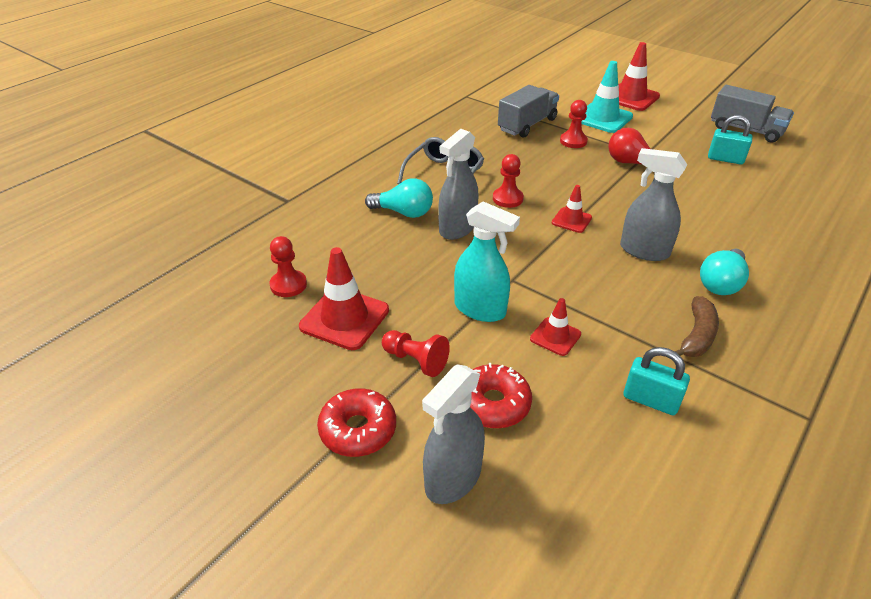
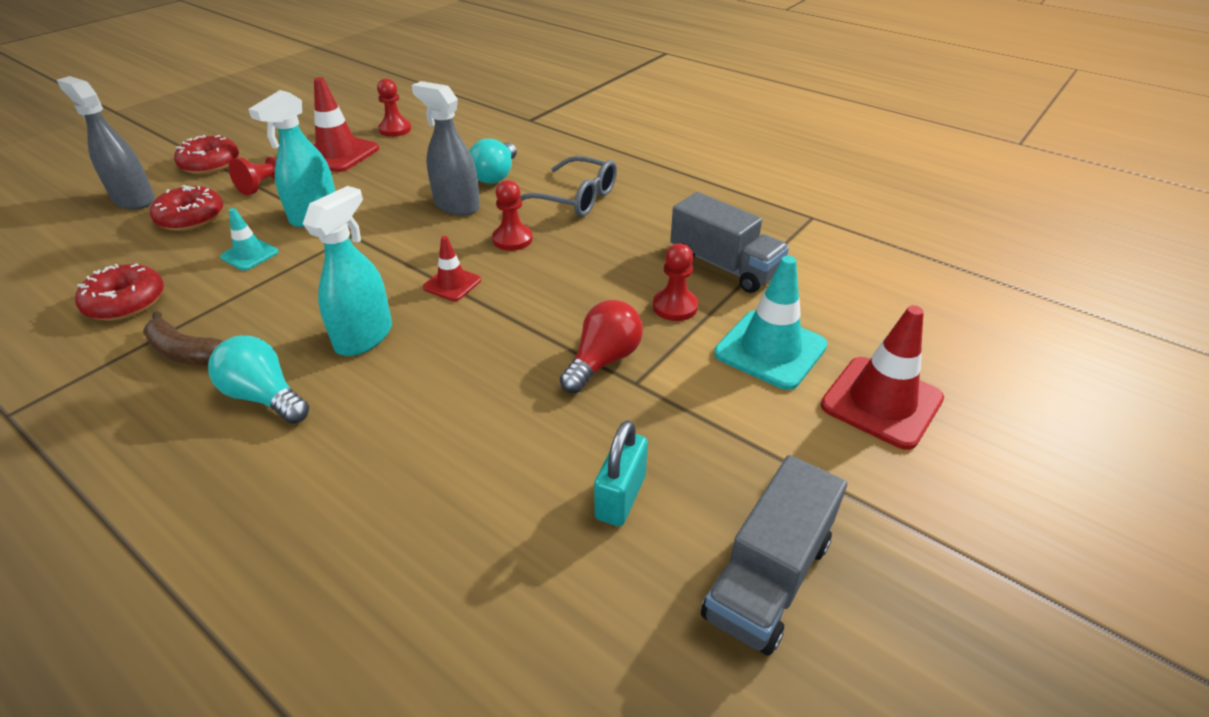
camera: 90 degrees right, 0 degrees up
(555, 336) = (249, 255): red traffic cone -> turquoise traffic cone
(644, 251) = (364, 337): grey spray bottle -> turquoise spray bottle
(650, 400) = (126, 302): turquoise padlock -> red donut

